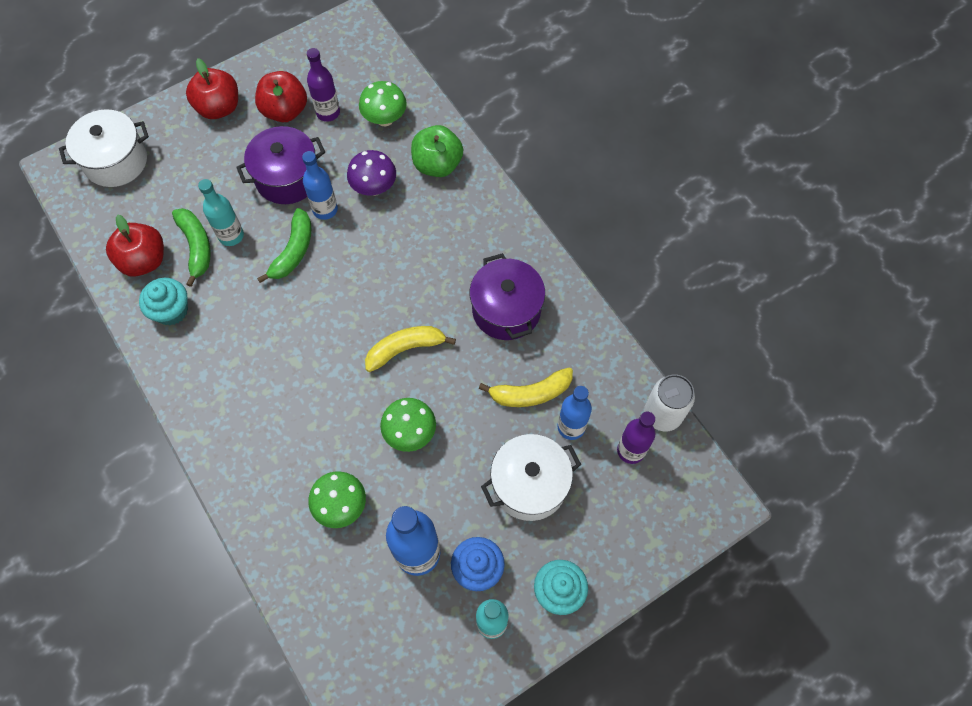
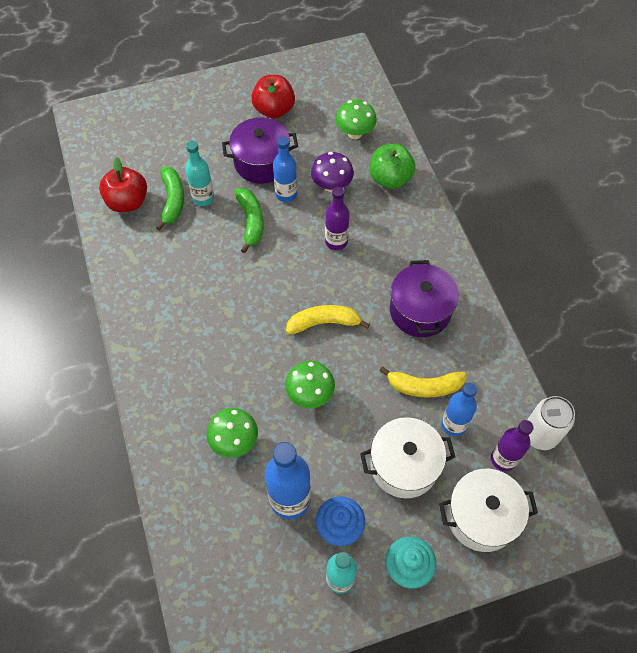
camera: 15 degrees right, 5 degrees down
(116, 161) = (128, 120): white pot -> white pot (481, 516)
(171, 310) = (138, 246): turquoise cupcake -> none
(219, 107) = (221, 96): red apple -> none
(293, 251) = (251, 221): green banana -> green banana turned 45 degrees counterclockwise
(328, 112) = (309, 118): purple bottle -> purple bottle (336, 241)

